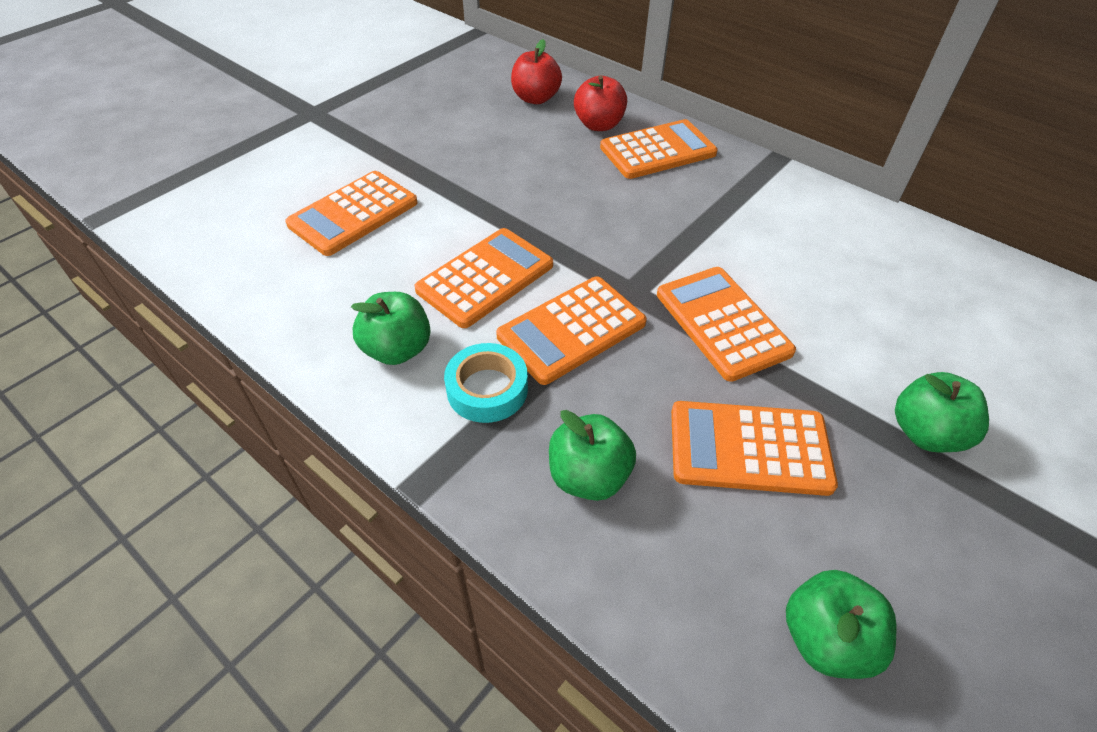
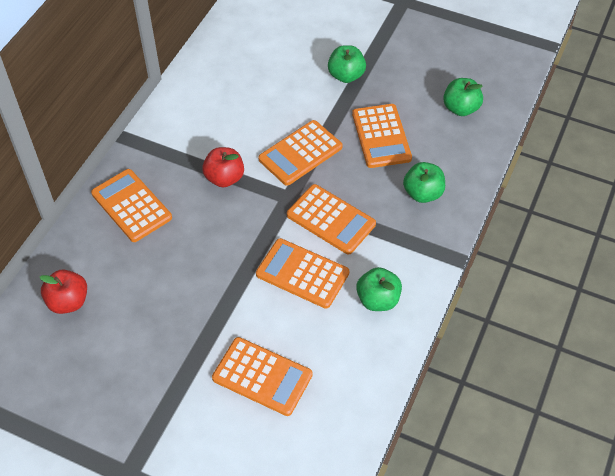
camera: 105 degrees left, 5 degrees up
(487, 389) = (388, 248): turquoise tape -> none
(599, 125) = (103, 248): red apple -> red apple (224, 178)

